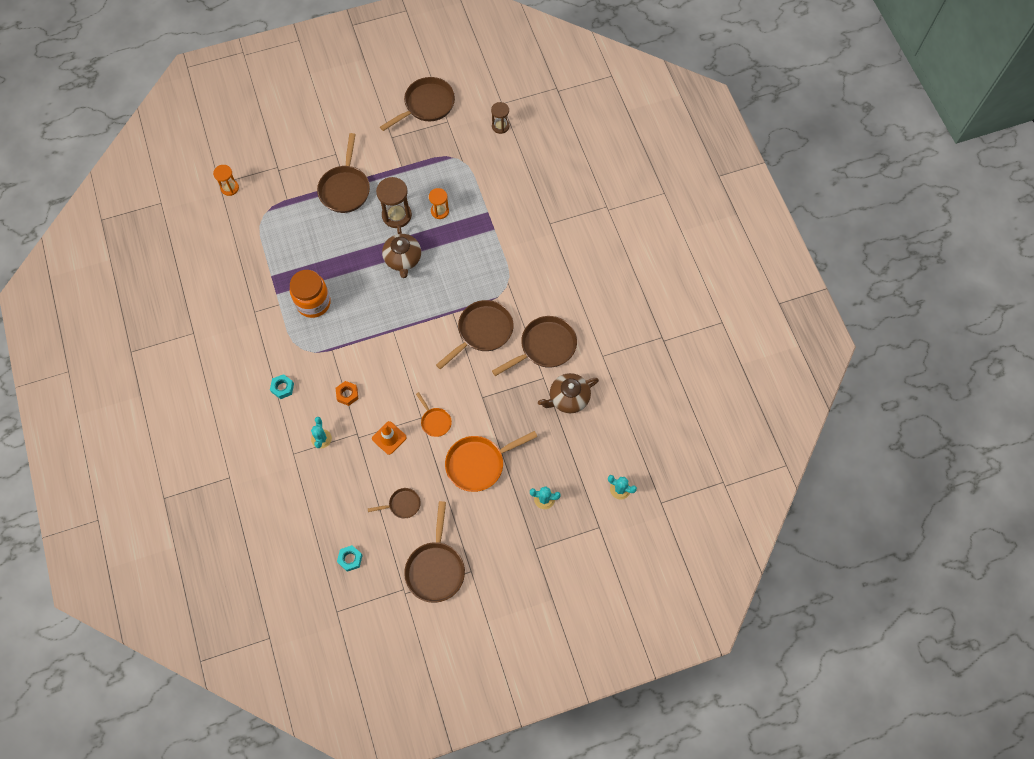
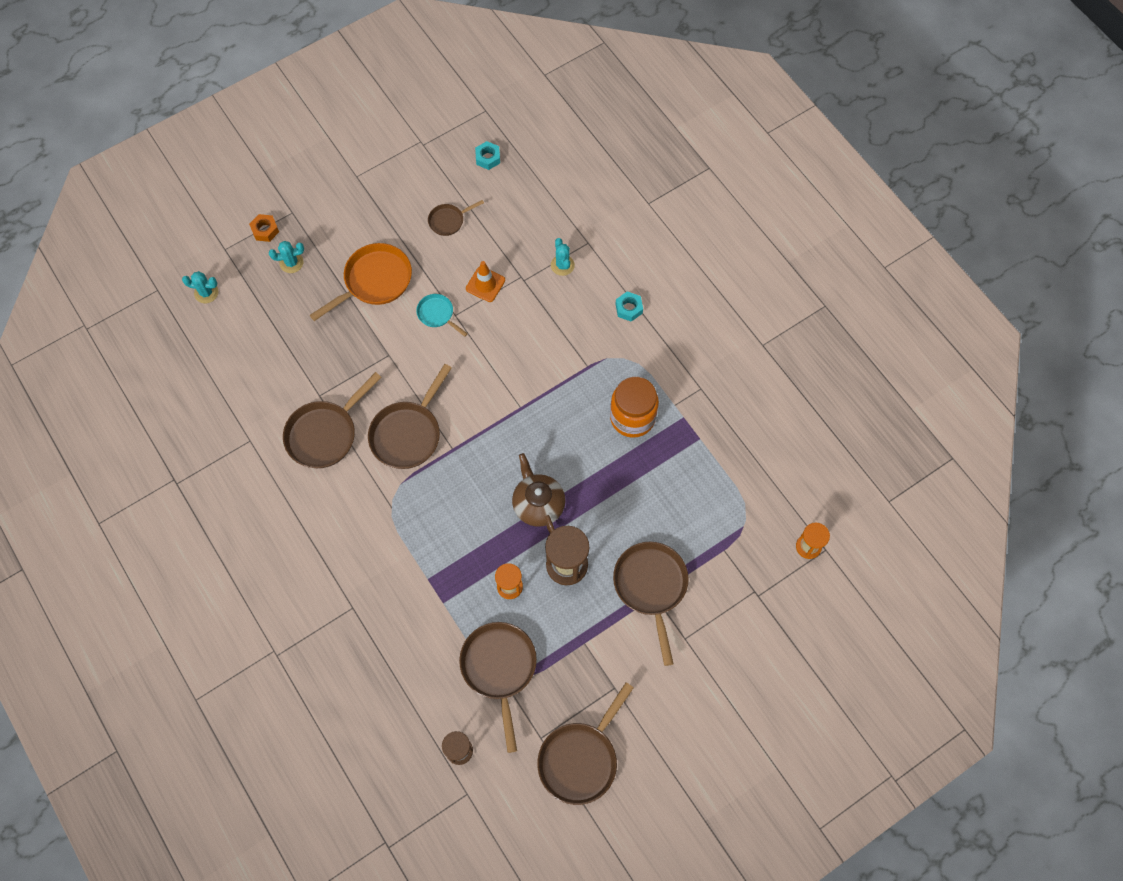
camera: 165 degrees right, 0 degrees up
(347, 394) = (550, 319): orange nut -> orange nut (265, 230)
(435, 421) = (437, 314): orange pan -> turquoise pan
(435, 568) = (394, 170): brown pan -> brown pan (499, 668)
(568, 398) = (284, 378): brown teapot -> none

